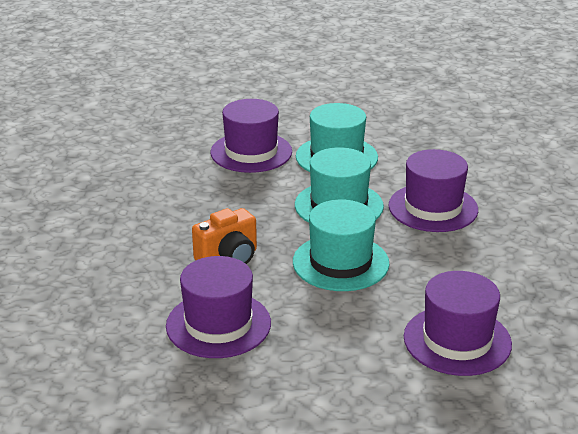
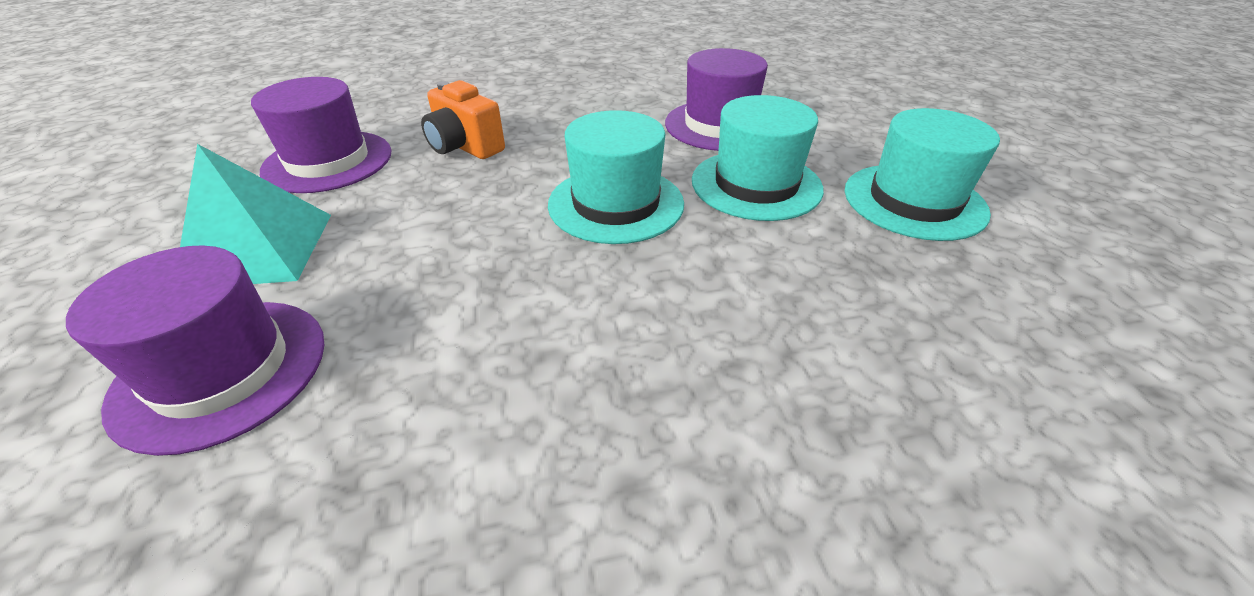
camera: 75 degrees right, 10 degrees up
(340, 262) = (461, 224): turquoise hat -> turquoise hat (914, 201)
(340, 344) = (258, 249): none -> turquoise pyramid
(433, 208) = (652, 298): purple hat -> none

